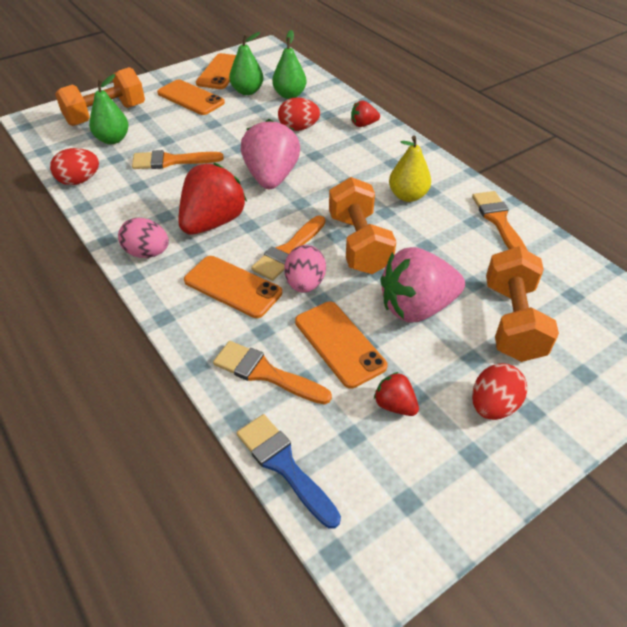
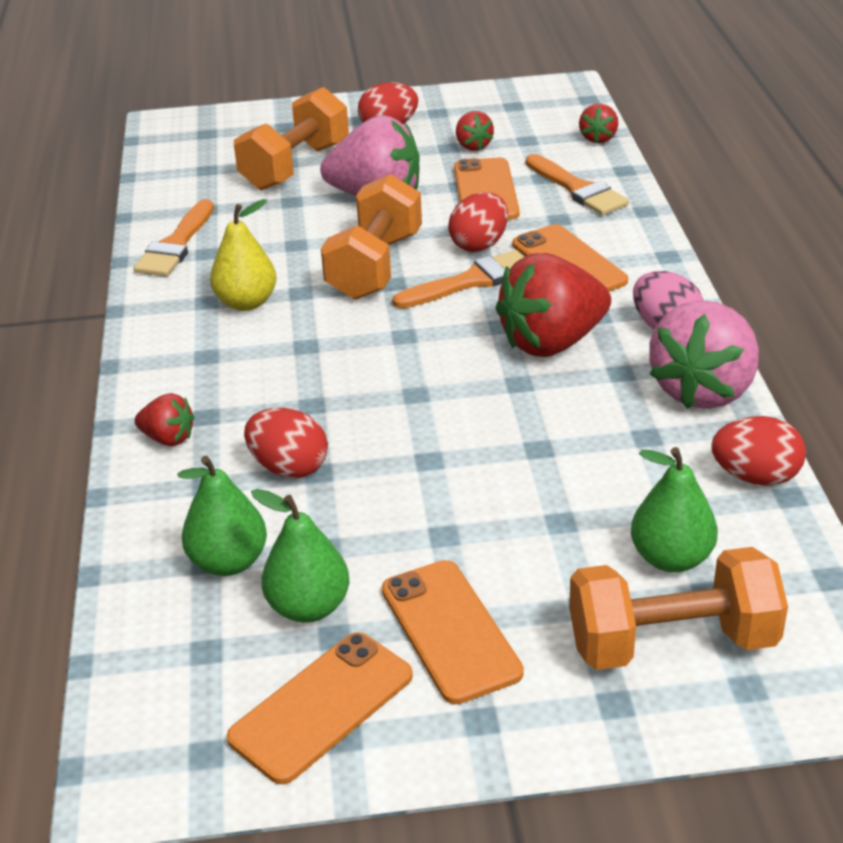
camera: 150 degrees left, 10 degrees down
(171, 161) = (569, 467): orange brush -> none
(271, 177) = (416, 385): pink strawberry -> pink strawberry (703, 390)
(284, 465) = (598, 138): blue brush -> red strawberry
(305, 284) = (479, 245): pink egg -> red egg

